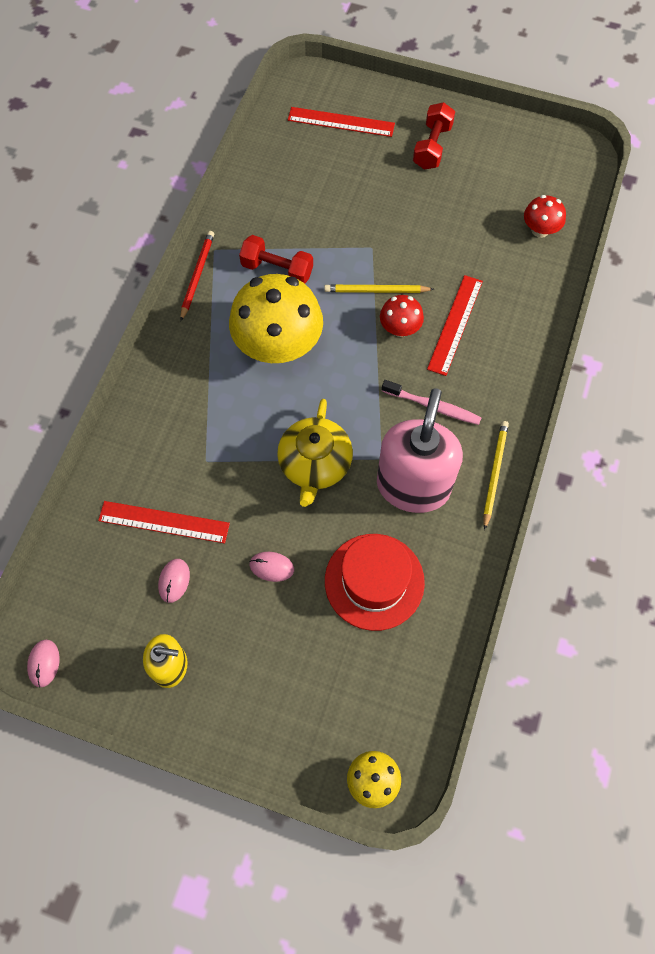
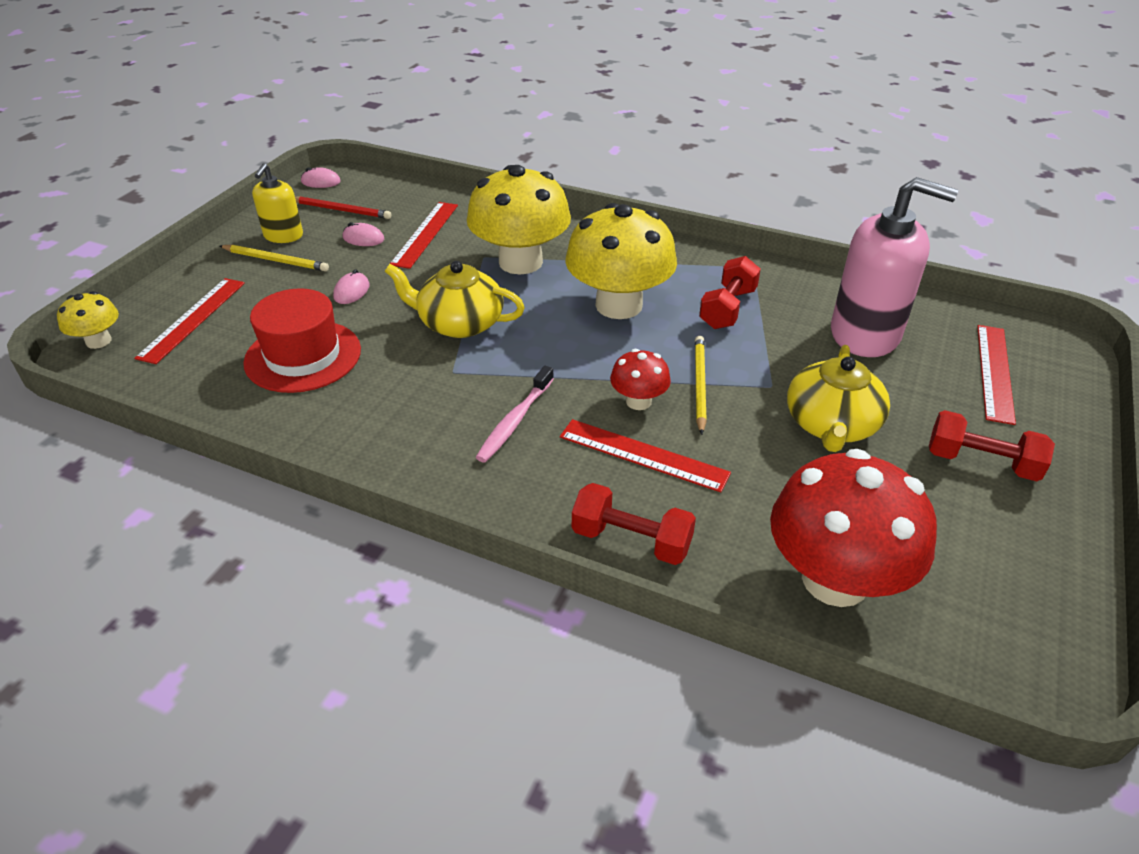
camera: 95 degrees right, 25 degrees down
(197, 275) = (715, 256): red pencil -> red pencil (341, 210)
(214, 428) = (520, 262): none -> yellow mushroom
(329, 702) = (193, 319): none -> red ruler
(408, 217) = (831, 425): none -> yellow teapot
(413, 485) = (408, 394): pink soap dispenser -> pink soap dispenser (865, 334)
(494, 473) = (401, 469): yellow pencil -> yellow pencil (276, 260)
(531, 329) = (631, 540): none -> red dumbbell
(540, 230) = (835, 579): red mushroom -> red mushroom, size x2.07

